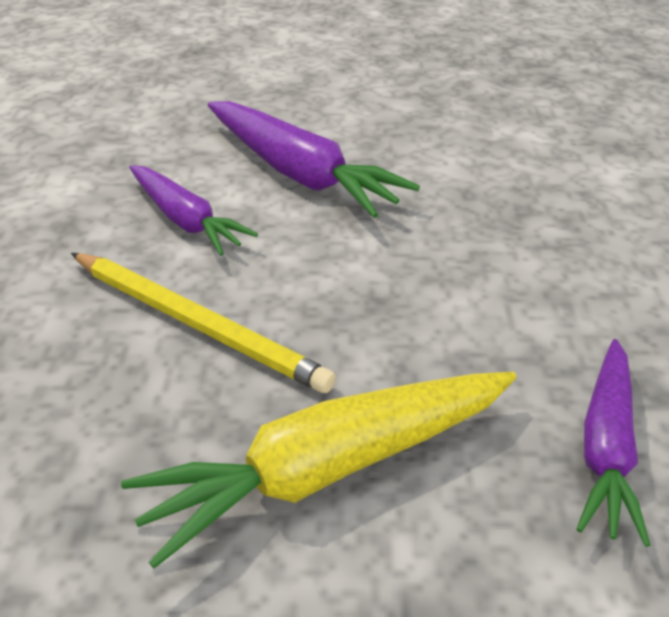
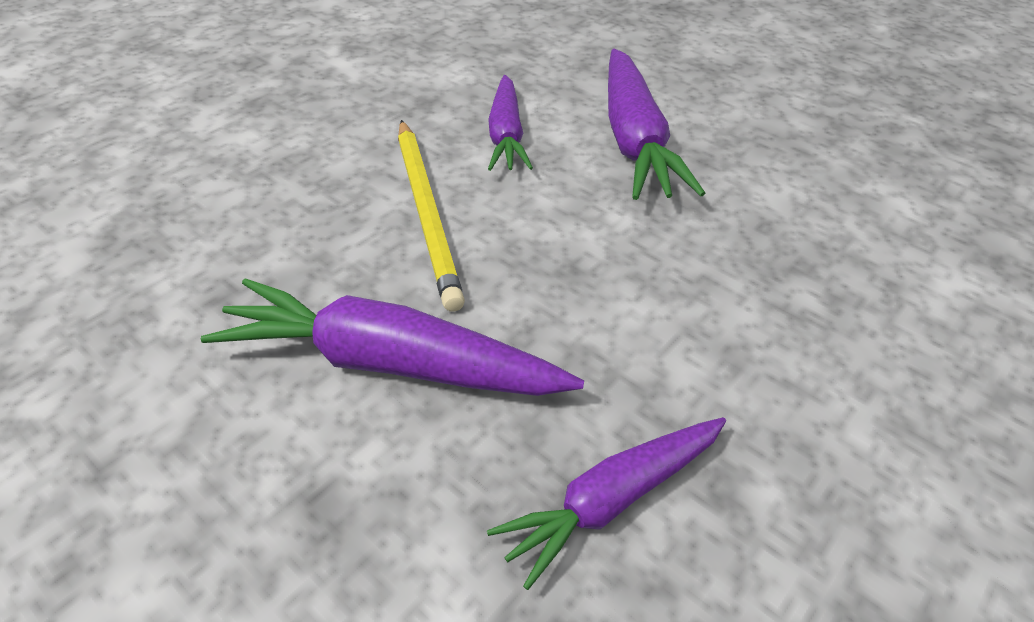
camera: 40 degrees right, 5 degrees up
(329, 469) = (389, 363): yellow carrot -> purple carrot

